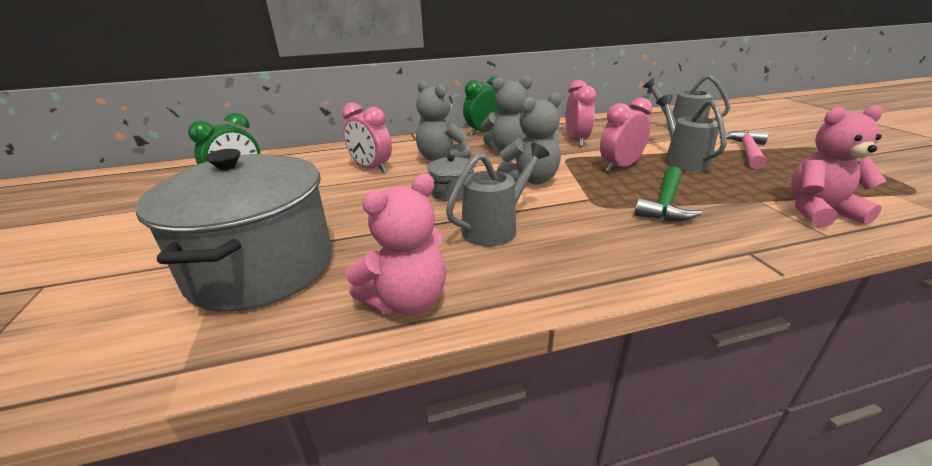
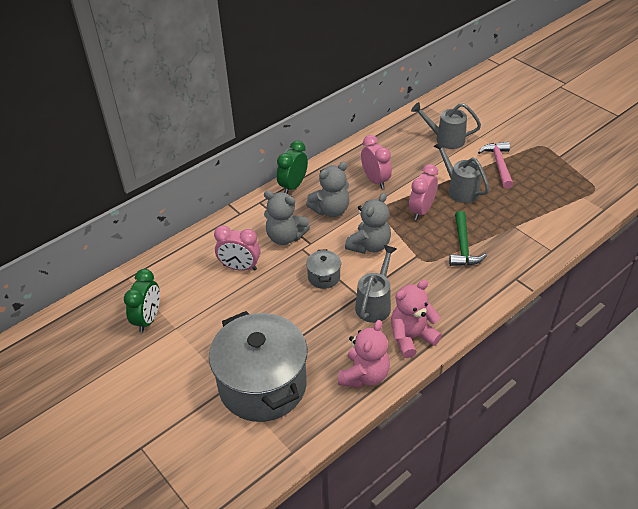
camera: 25 degrees left, 15 degrees up
(819, 212) = (546, 229): pink teddy bear -> pink teddy bear (411, 337)

